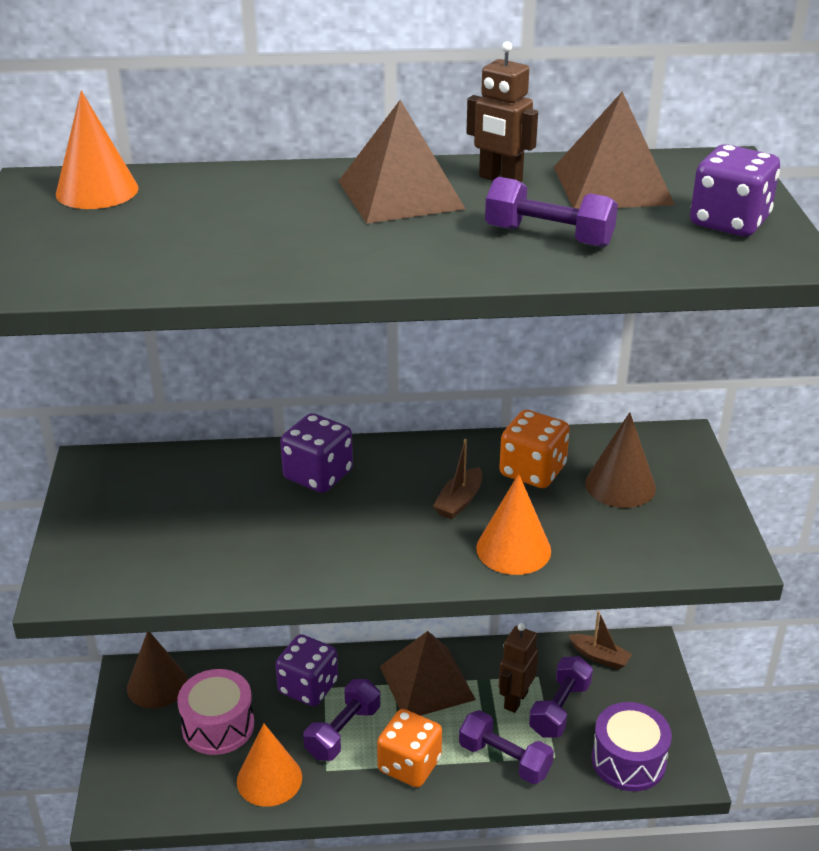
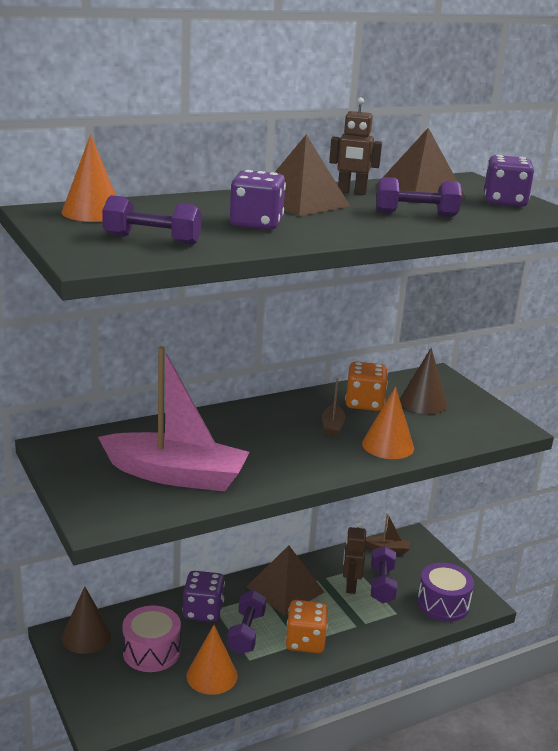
camera: 25 degrees left, 10 degrees down
(203, 539) = (176, 475): none -> pink boat
(318, 475) = (226, 427): purple dice -> purple dice (256, 224)
(504, 759) = (366, 622): purple dumbbell -> purple dumbbell (152, 240)

